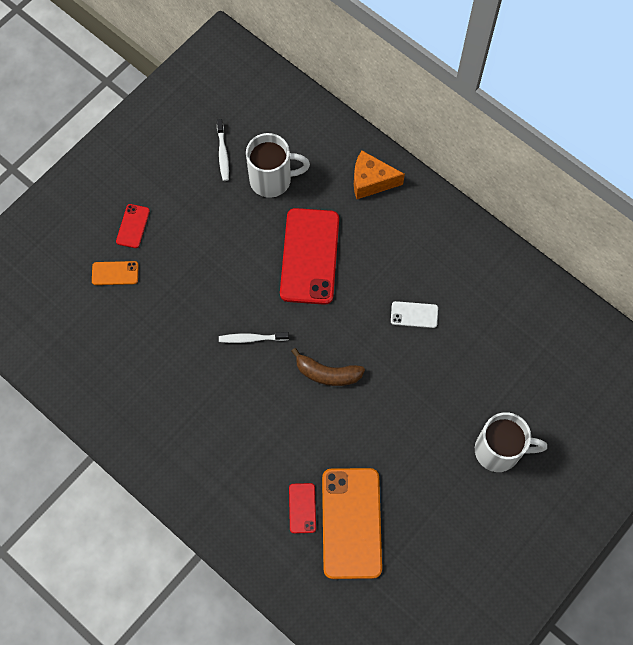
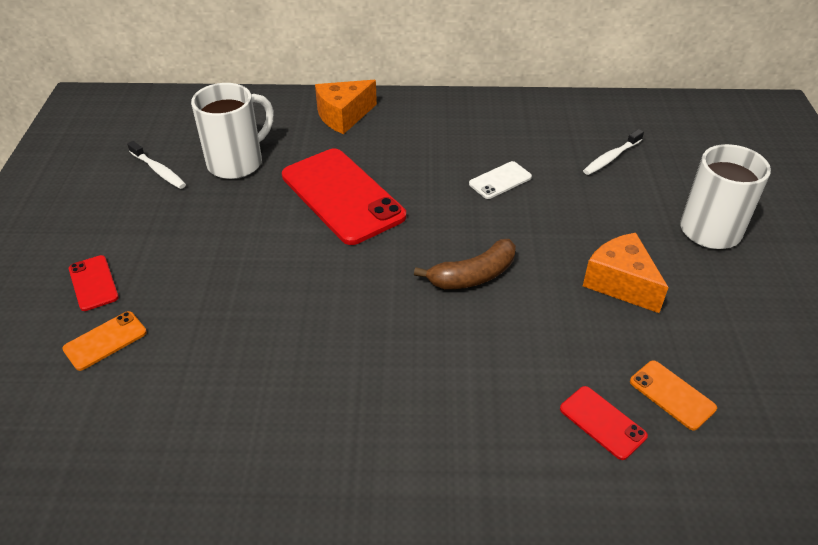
camera: 40 degrees left, 25 degrees down
(251, 338) = (352, 298): white toothbrush -> white toothbrush (611, 158)
(351, 523) = (672, 395): orange phone -> orange phone, size x0.46
(401, 442) = (620, 283): none -> orange cheese

